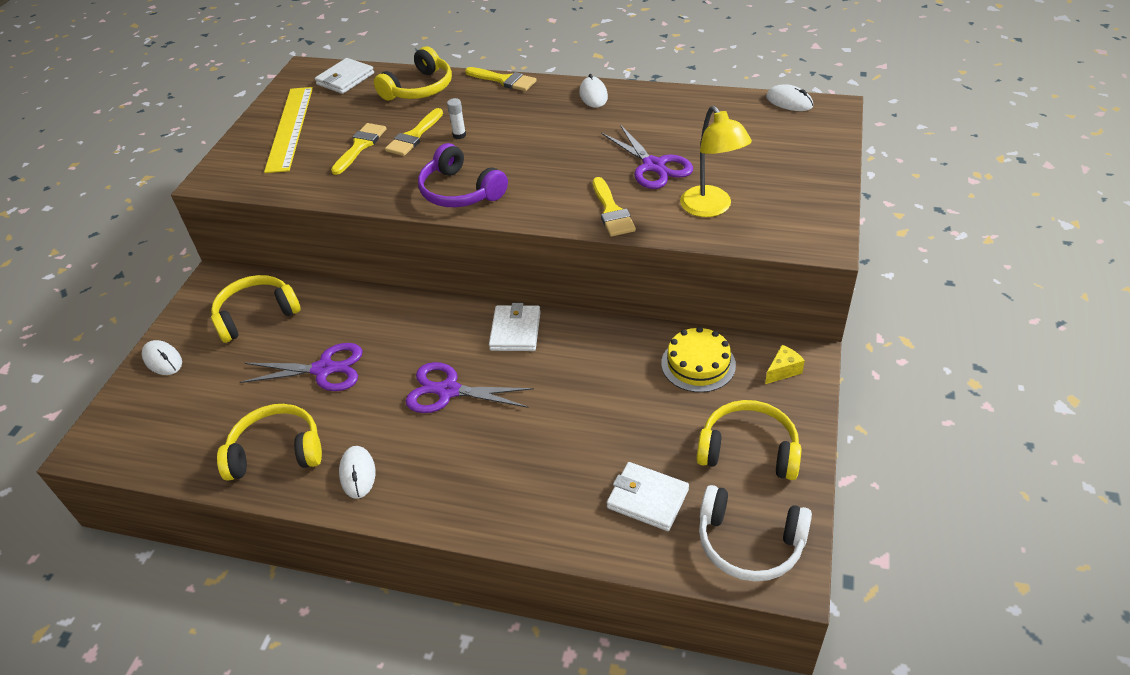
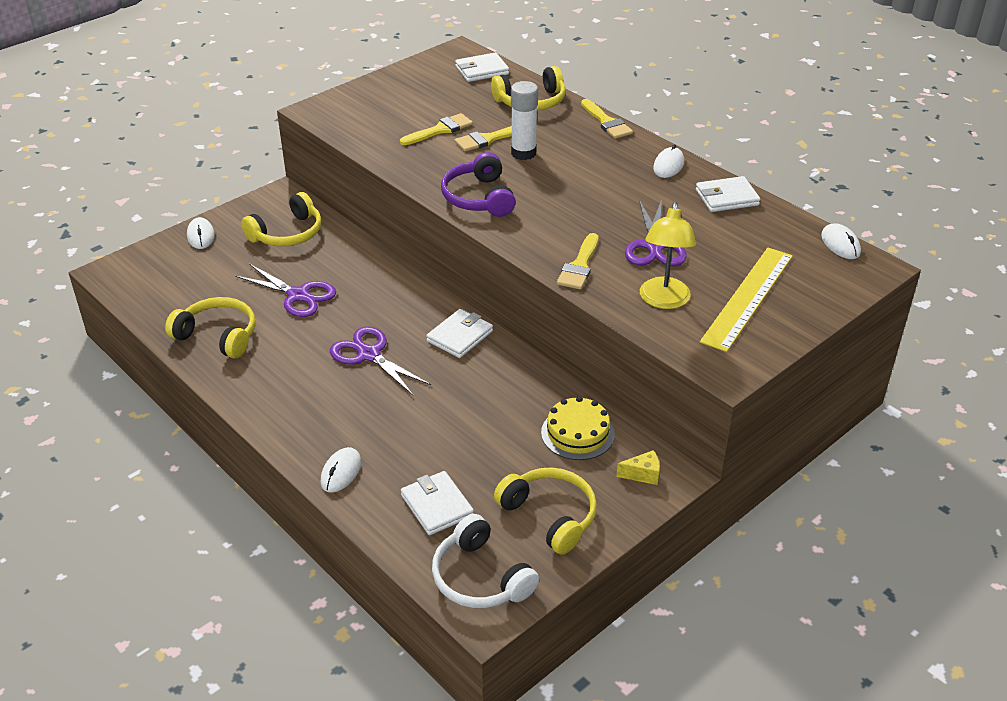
camera: 30 degrees right, 5 degrees down
(256, 315) = (287, 233): yellow headphones -> yellow headphones turned 135 degrees clockwise
(290, 128) = (403, 94): yellow ruler -> yellow ruler (748, 297)
(357, 473) = (256, 378): white mouse -> white mouse (341, 472)
(459, 135) = (523, 153): white glue stick -> white glue stick, size x1.98
(667, 102) = (727, 198): none -> white wallet

